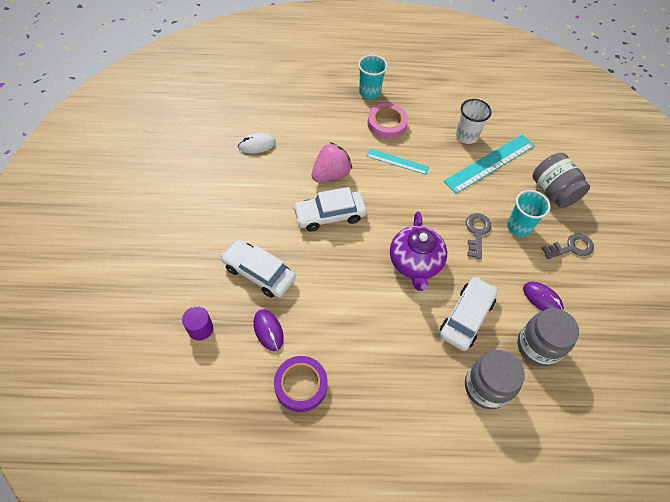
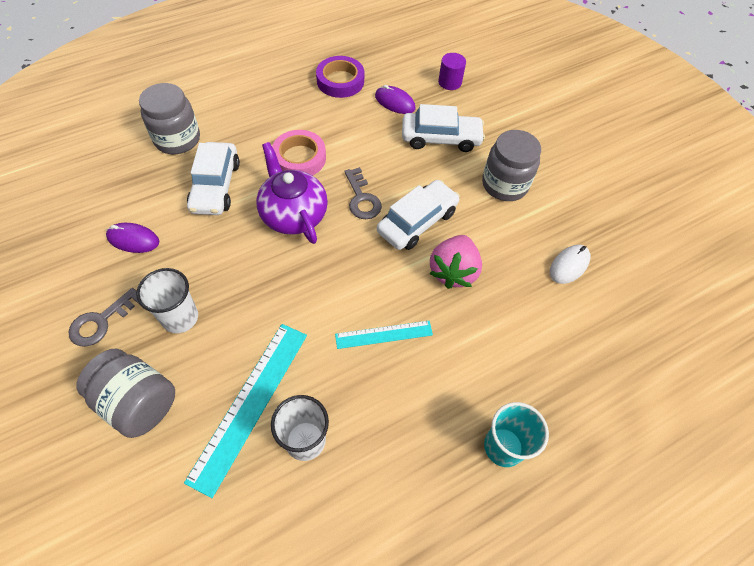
camera: 150 degrees right, 0 degrees up
(387, 124) = (436, 393): pink tape -> pink tape (299, 158)
(477, 232) = (234, 283): grey key -> grey key (362, 198)
(519, 226) = (180, 318): turquoise cup -> white cup
(538, 346) = (131, 191): grey jar -> grey jar (504, 184)

